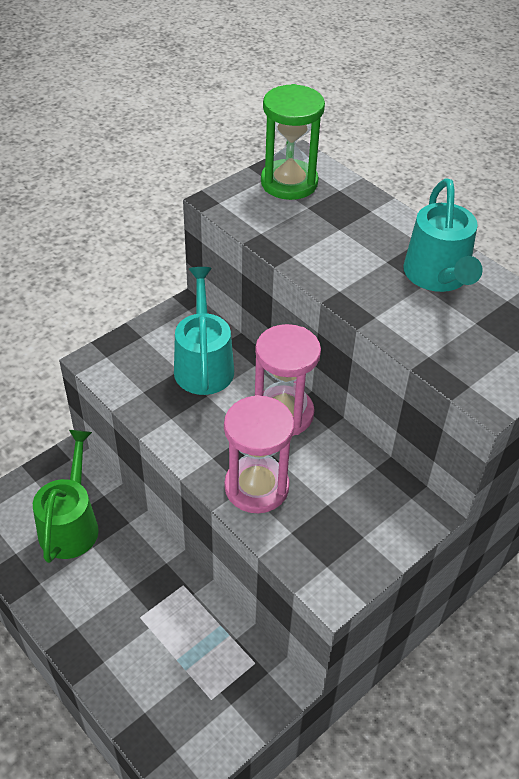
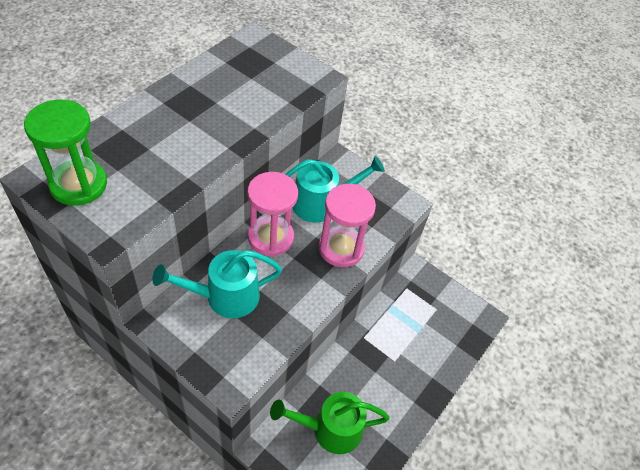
camera: 105 degrees left, 5 degrees up
(438, 277) = (205, 93): turquoise watering can -> turquoise watering can (322, 203)

